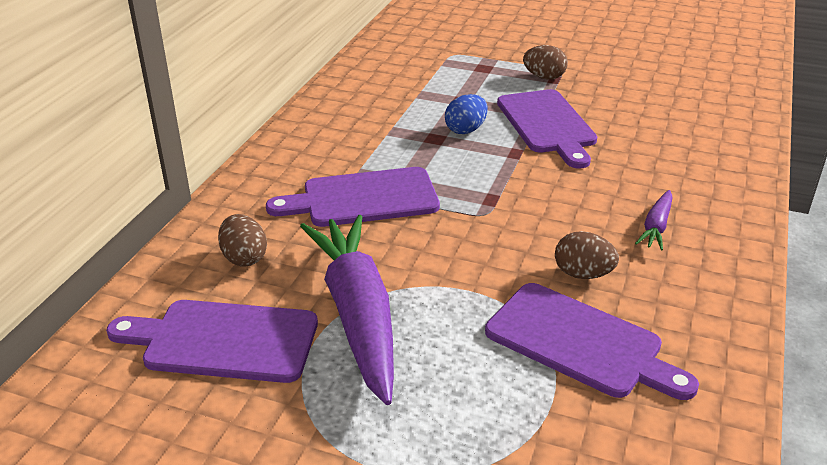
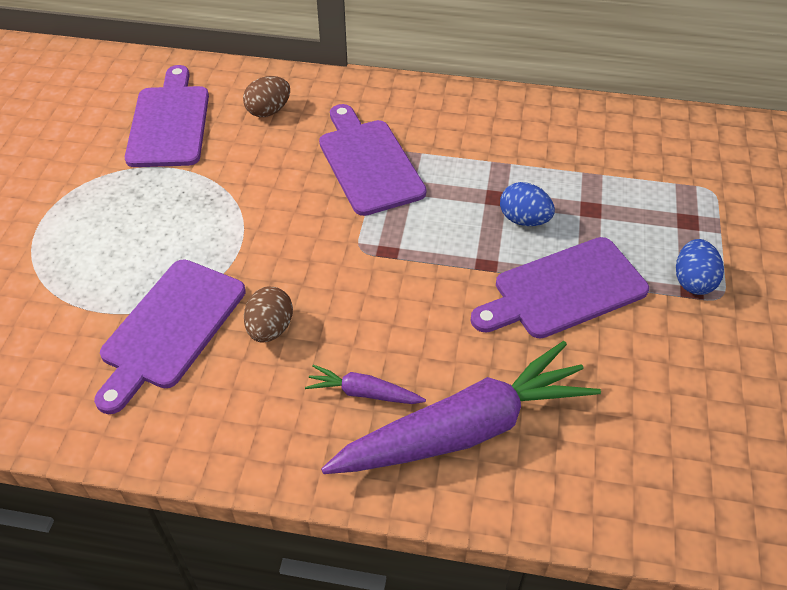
camera: 80 degrees right, 15 degrees up
(357, 314) = (202, 185): purple carrot -> purple carrot (465, 429)
(544, 77) = (693, 281): brown egg -> blue egg

